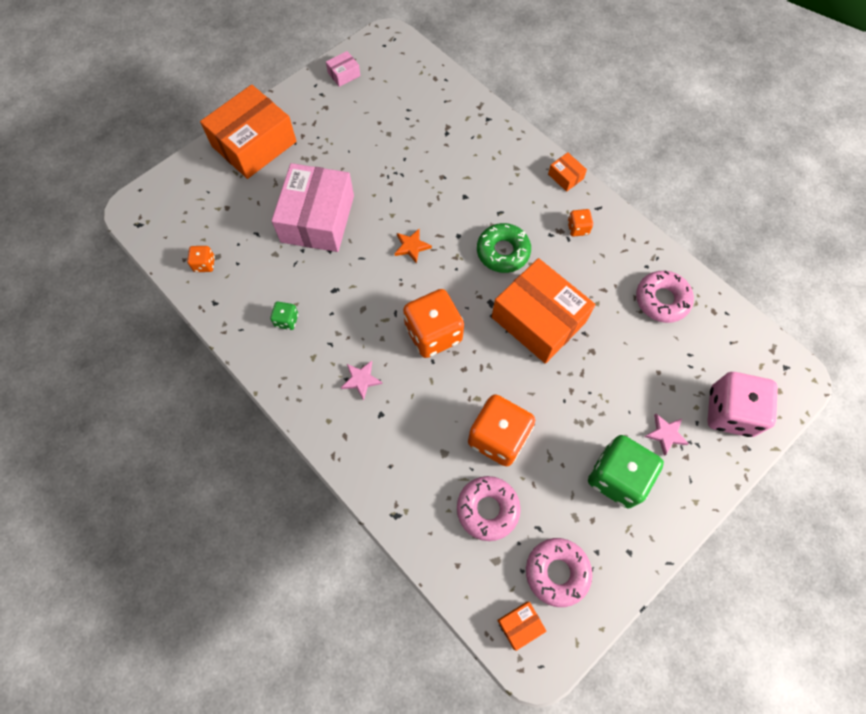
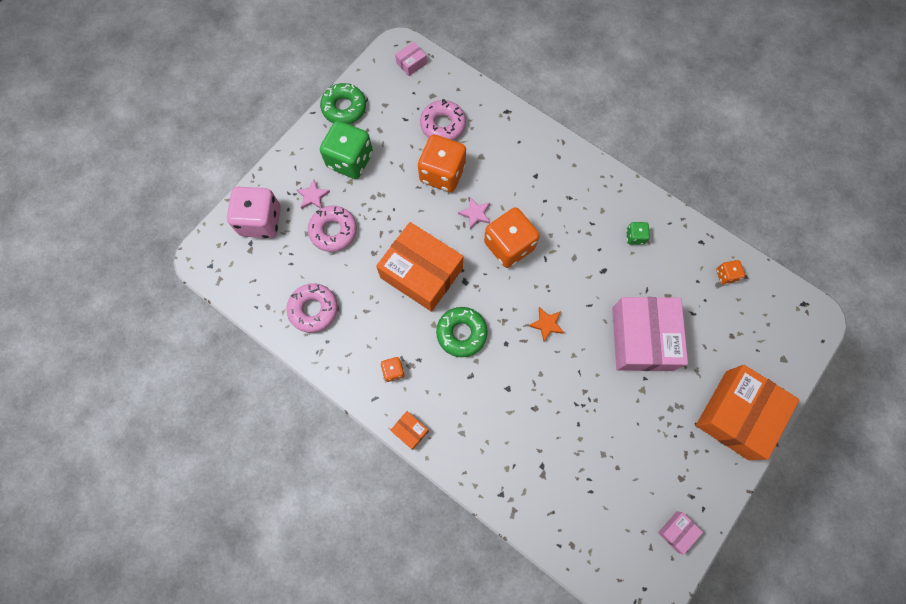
camera: 170 degrees right, 5 degrees up
(361, 380) = (558, 198): pink star -> pink star (475, 214)
(520, 625) = (411, 63): orange box -> pink box
(557, 572) = (390, 95): pink donut -> pink donut (333, 231)
(624, 562) = (344, 108): none -> green donut

